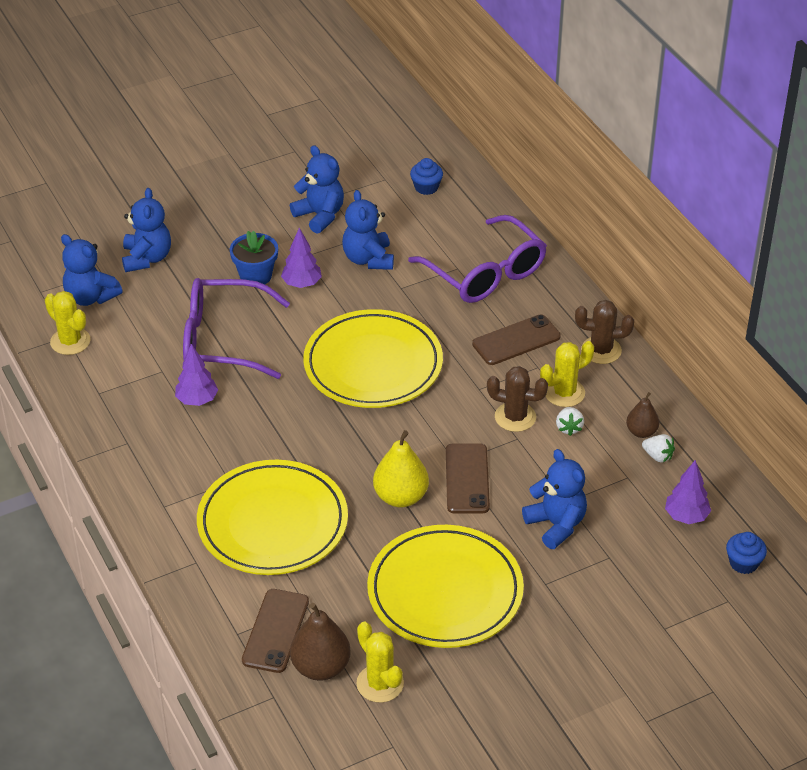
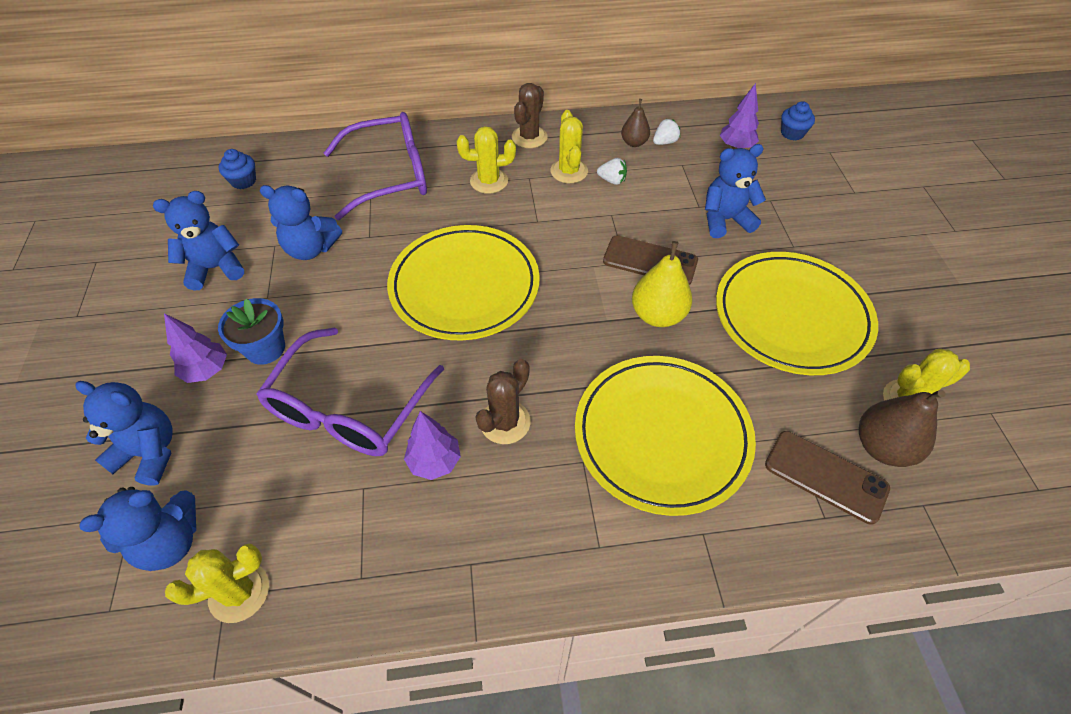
camera: 70 degrees left, 10 degrees up
(302, 284) = (308, 311): purple tree -> purple tree (207, 370)
(515, 417) = (584, 208): brown cactus -> brown cactus (505, 422)
(516, 340) = (489, 181): brown phone -> yellow cactus

